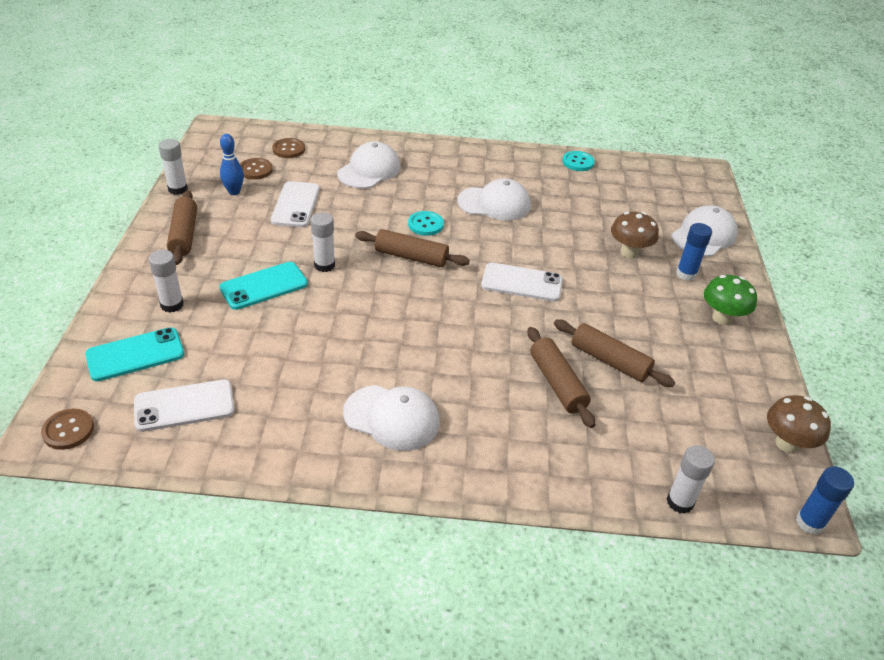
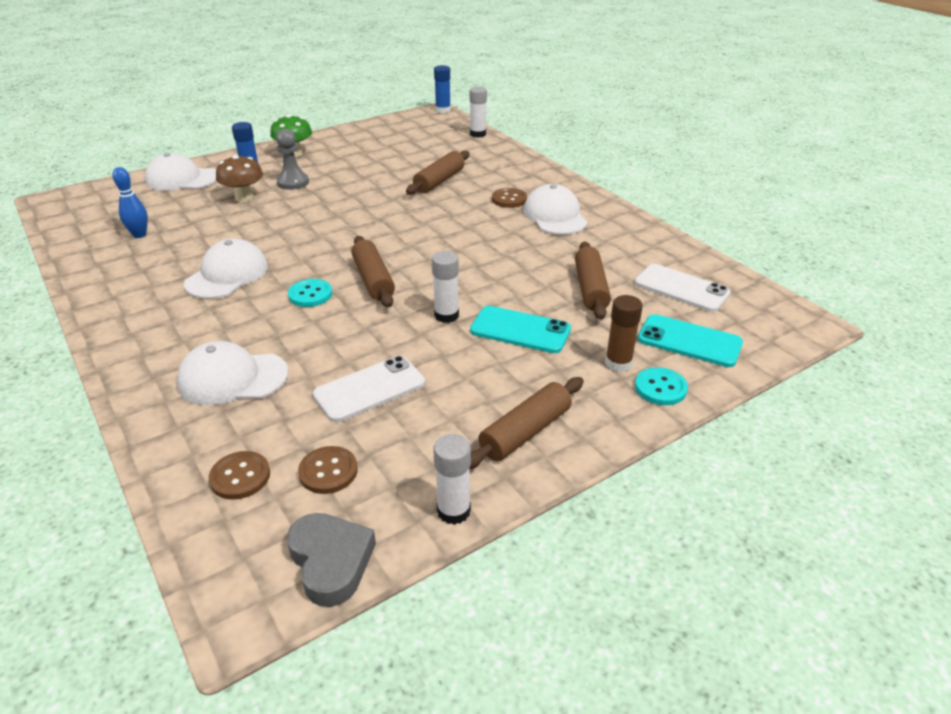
camera: 125 degrees left, 5 degrees down
(68, 430) = (783, 320): brown button -> brown button (509, 199)
(172, 305) = (618, 363): white glue stick -> brown glue stick
(205, 152) = (331, 562): none -> grey heart
(234, 192) = (399, 454): blue bowling pin -> blue bowling pin (139, 235)
(494, 204) = (227, 275): white cap -> white cap turned 60 degrees clockwise
(522, 282) = (344, 223): white phone -> none
(578, 162) = (86, 261): turquoise button -> turquoise button (660, 388)
(609, 361) = (392, 173): brown rolling pin -> brown rolling pin (590, 288)
(641, 289) = (293, 182): none -> grey pawn
(787, 443) = (393, 121): brown mushroom -> none

